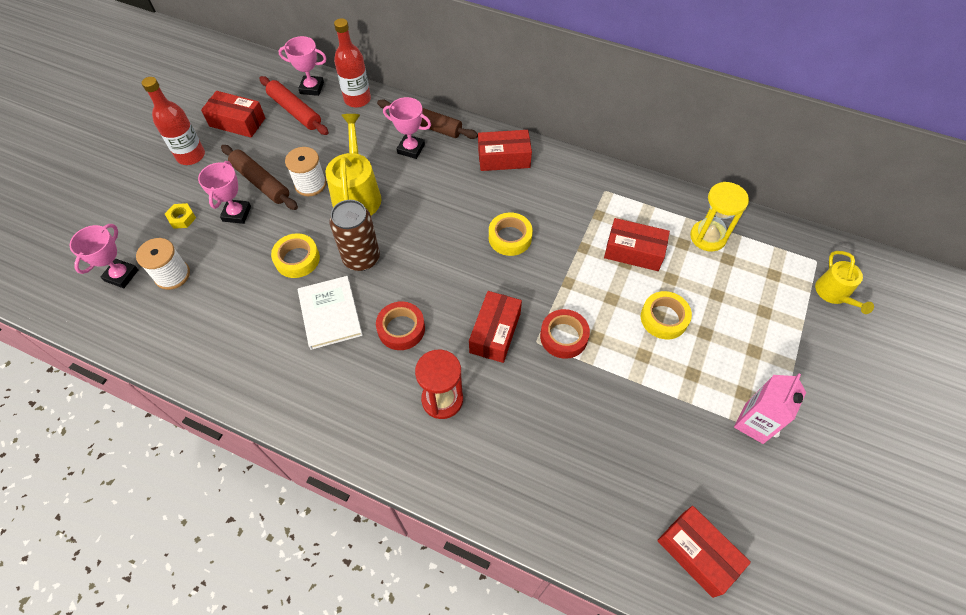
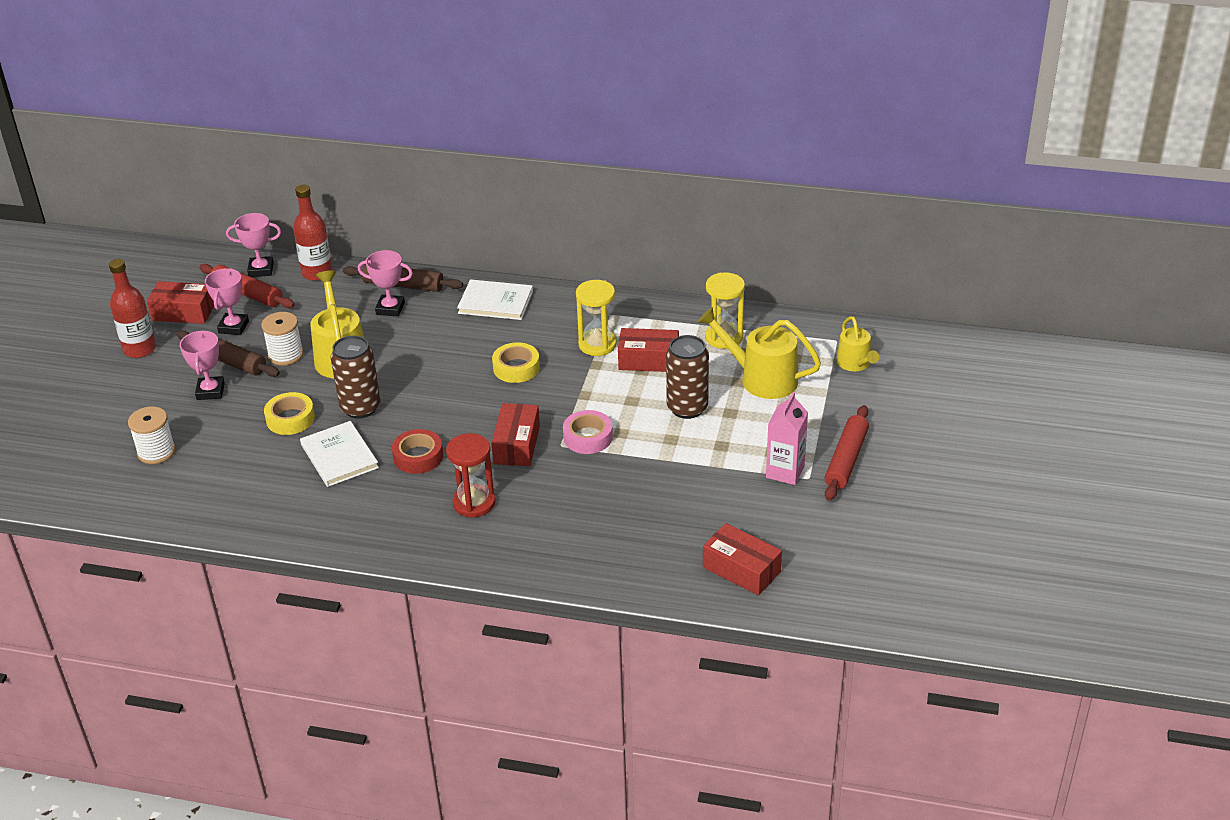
camera: 10 degrees left, 20 degrees down
(121, 275) = (99, 460): pink trophy -> pink trophy (233, 327)
(182, 218) = (150, 404): yellow nut -> none
(504, 158) = (495, 302): red box -> white book
(563, 337) = (588, 437): red tape -> pink tape
(588, 224) = (597, 344): none -> yellow hourglass
(664, 318) = (687, 408): yellow tape -> brown can
(740, 295) = (762, 378): none -> yellow watering can
(818, 419) = (846, 459): none -> red rolling pin

